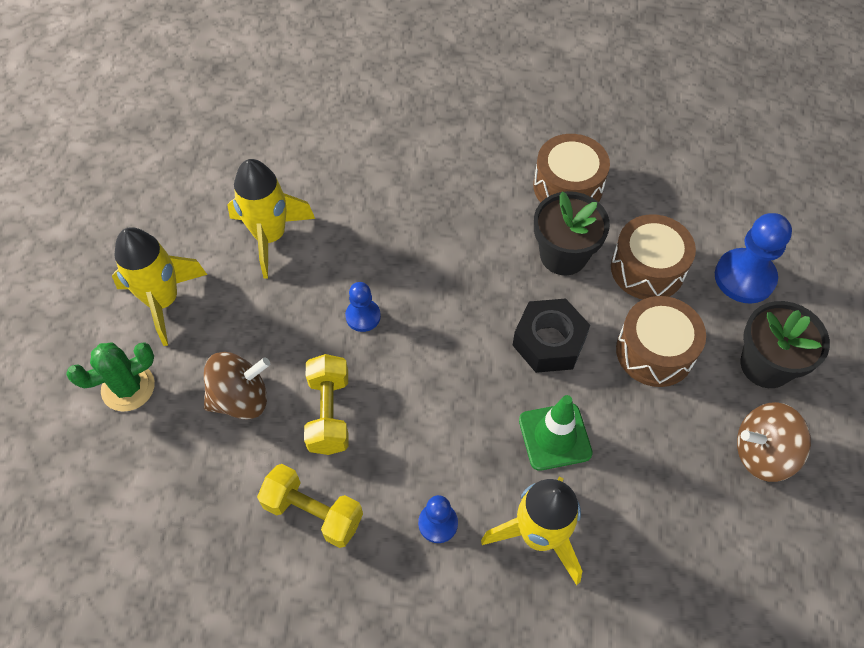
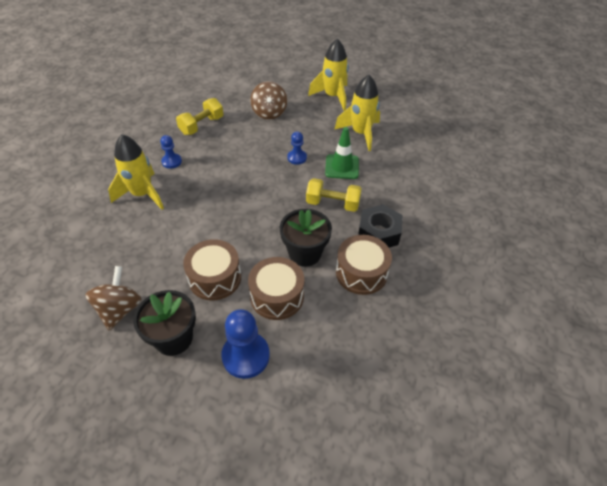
camera: 105 degrees right, 10 degrees down
(128, 387) = (291, 84): green cactus -> none
(329, 413) = (247, 137): yellow dumbbell -> yellow dumbbell (332, 204)
(549, 342) = (246, 228): black nut -> black nut (378, 233)
(555, 436) = (188, 214): green traffic cone -> green traffic cone (342, 167)

